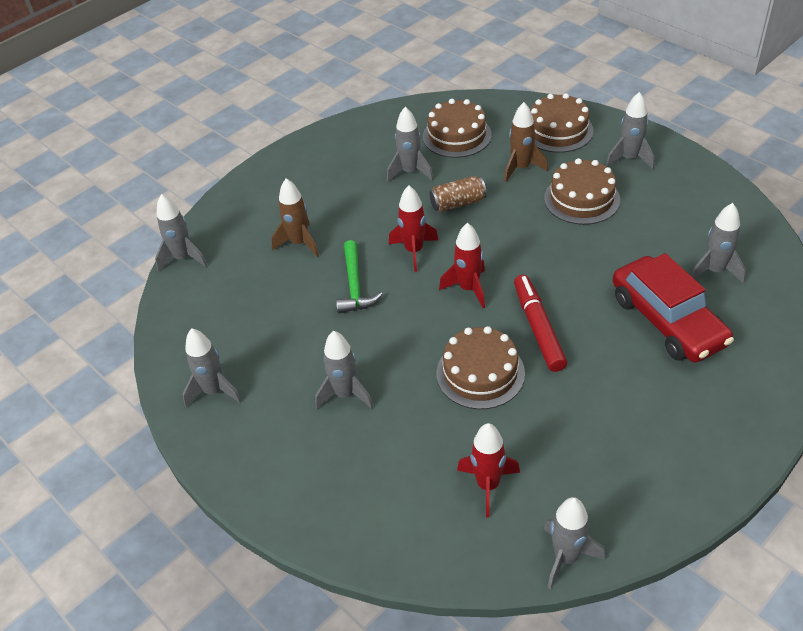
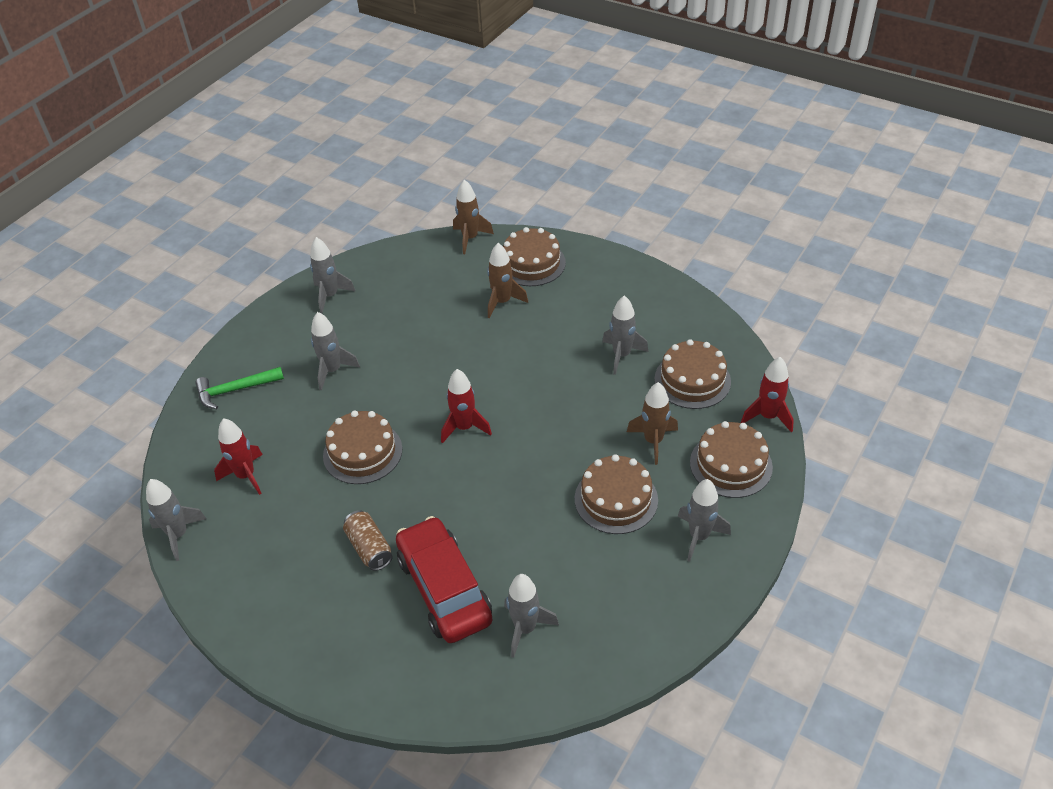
camera: 75 degrees right, 0 degrees up
(183, 258) = (470, 238): grey rocket -> brown rocket
(251, 215) = (532, 263): none -> brown cake
(355, 286) = (455, 349): green hammer -> green hammer (235, 390)
(414, 251) = (507, 380): red rocket -> red rocket (768, 416)
(458, 203) = (583, 399): brown can -> brown can (369, 548)
(538, 328) = (421, 486): red marker -> none
(667, 321) = (444, 589): red car -> red car turned 105 degrees clockwise

